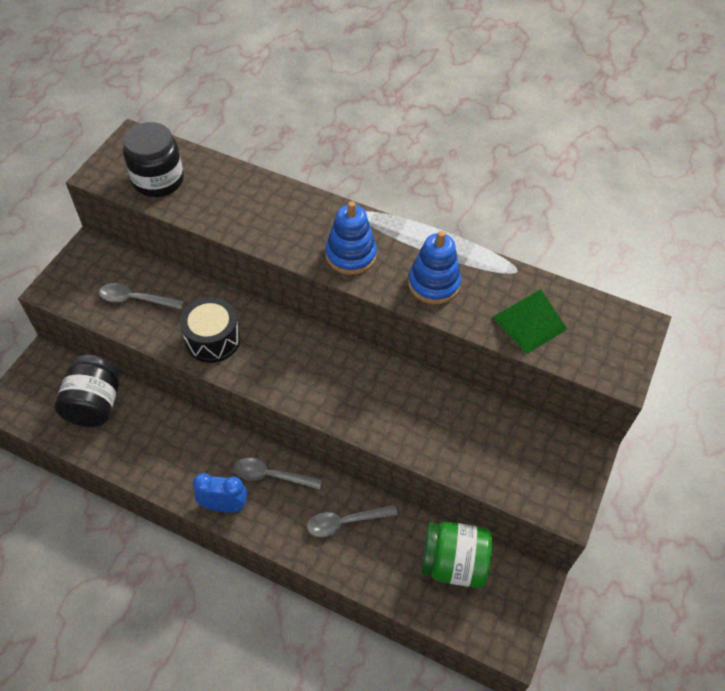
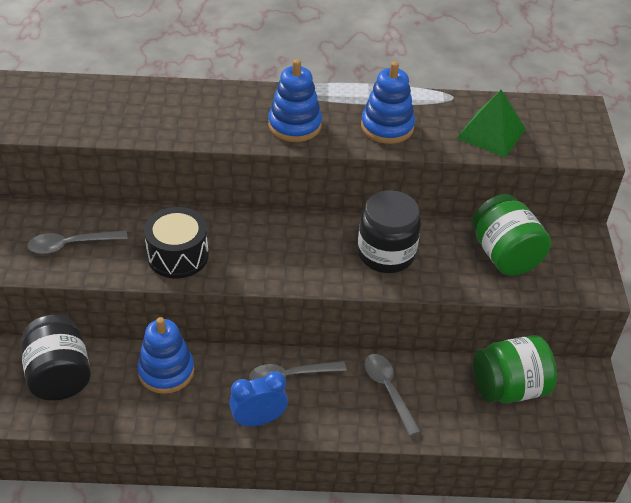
camera: 25 degrees left, 10 degrees down
(158, 180) = (54, 114): black jar -> black jar (386, 254)
(176, 432) = (166, 371): none -> blue stacking toy
(345, 522) = (388, 390): grey spoon -> grey spoon turned 105 degrees clockwise
(497, 442) = (505, 255): none -> green jar

